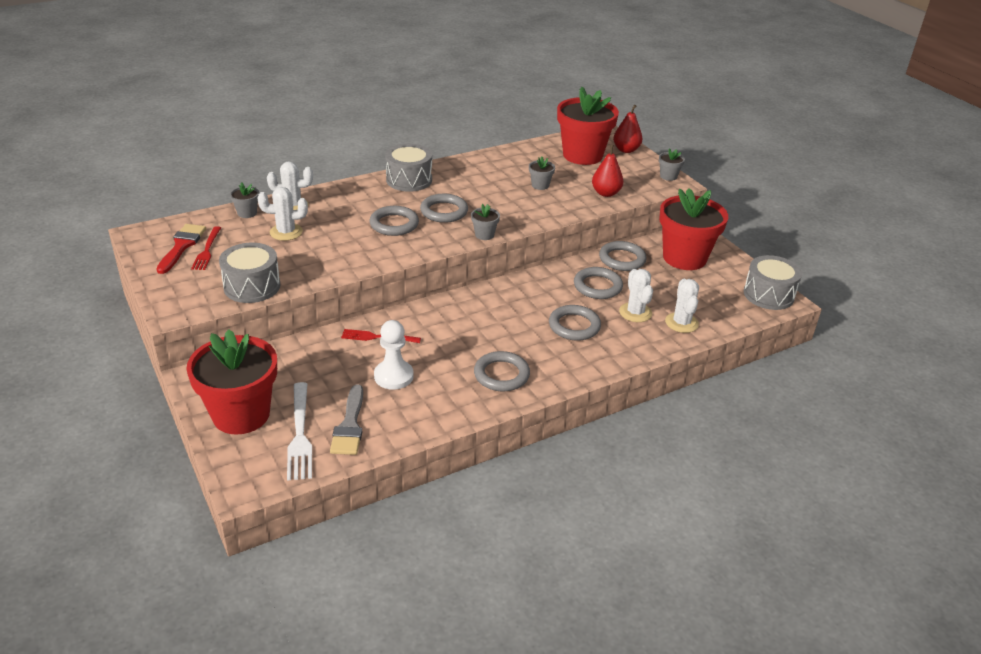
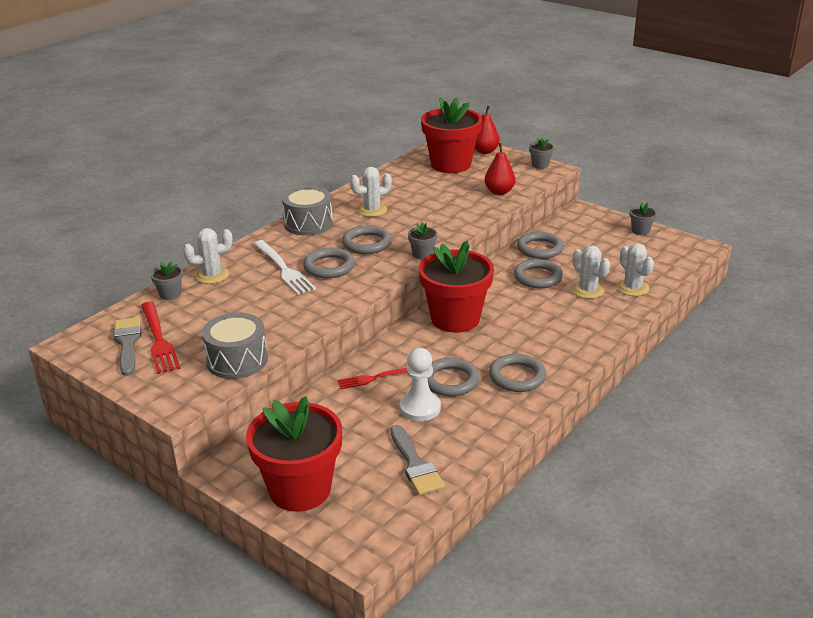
camera: 20 degrees left, 5 degrees down
(182, 246) = (127, 343): red brush -> grey brush
(207, 250) = (159, 340): red fork -> red fork, size x1.50
(286, 232) = (227, 301): white cactus -> white cactus (372, 210)
(300, 435) = (375, 489): white fork -> white fork (284, 269)
(540, 185) = (435, 199): grey flower pot -> grey flower pot (640, 231)
(574, 326) = (545, 316): grey ring -> grey ring (450, 381)
(684, 258) = (591, 234): red flower pot -> red flower pot (455, 319)
(768, 295) = (682, 246): grey drum -> none

